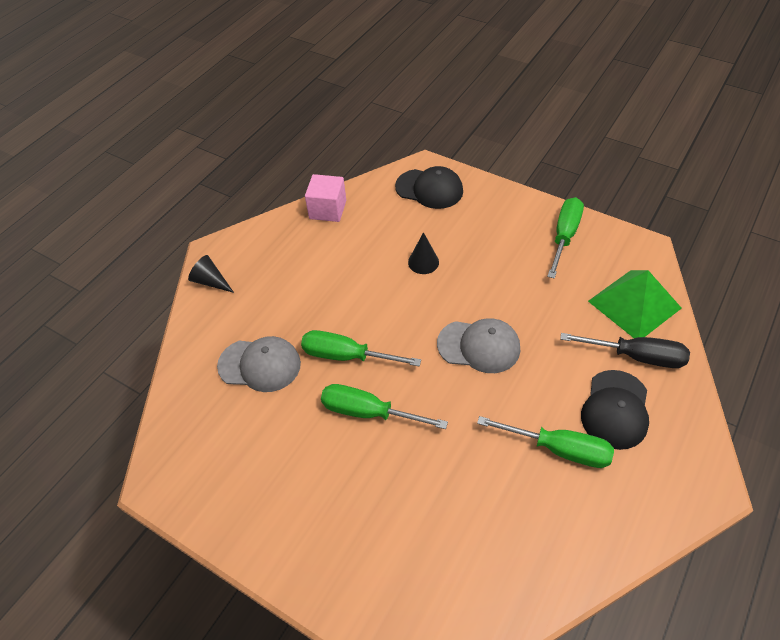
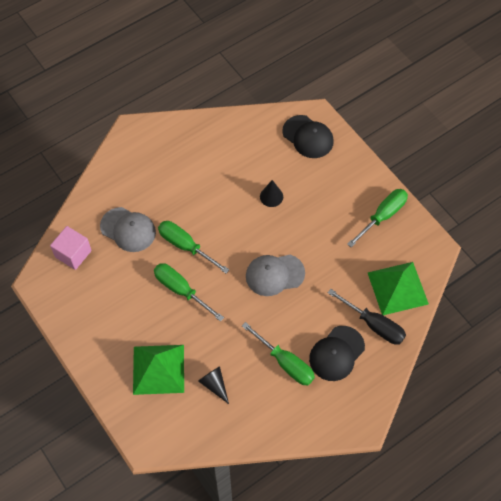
camera: 20 degrees right, 10 degrees up
(210, 281) = (121, 153): black cone -> black cone (214, 384)
(327, 210) = (226, 126): pink cube -> pink cube (73, 254)
(391, 533) = (158, 369): none -> green pyramid
(479, 346) = (274, 275): grey cap -> grey cap turned 135 degrees clockwise

